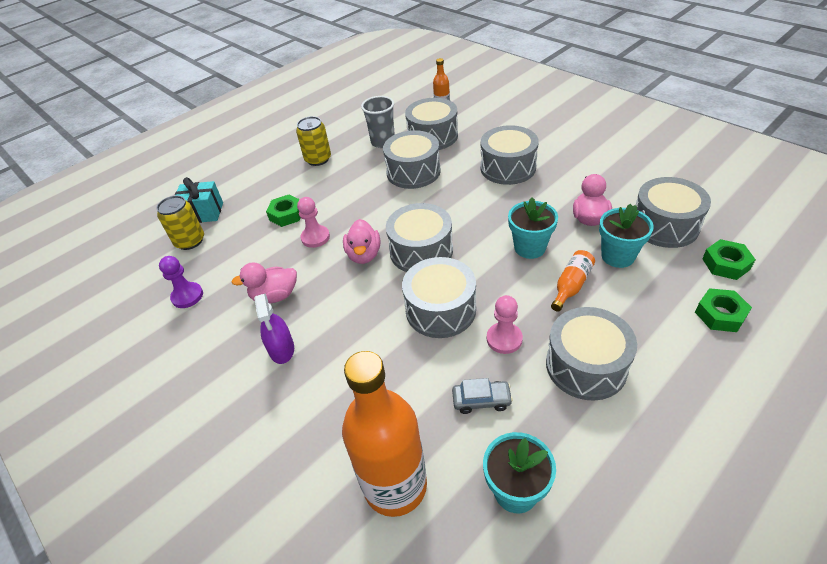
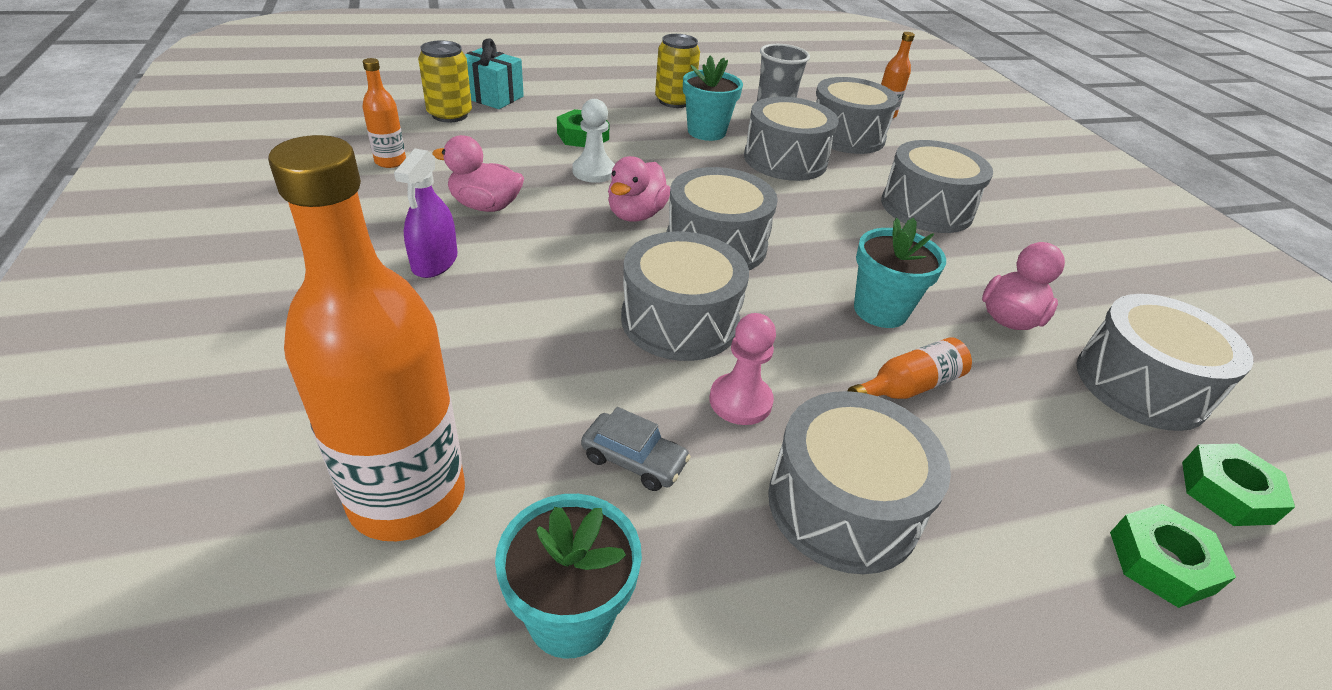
camera: 20 degrees right, 5 degrees down
(187, 296) = (390, 162): purple pawn -> orange bottle
(315, 237) = (594, 172): pink pawn -> white pawn
(617, 256) = (1021, 386): turquoise flower pot -> turquoise flower pot (706, 132)

